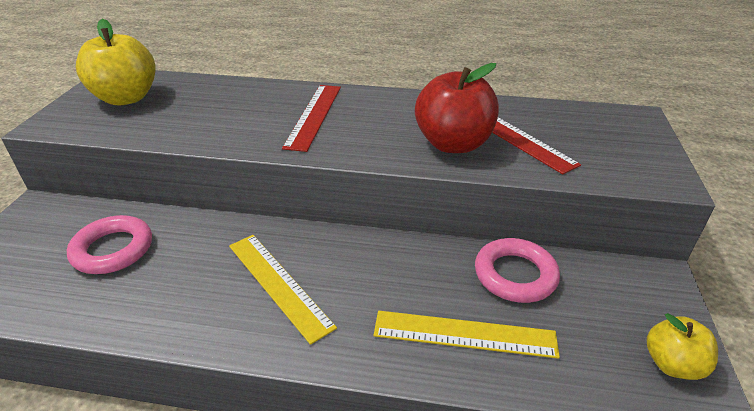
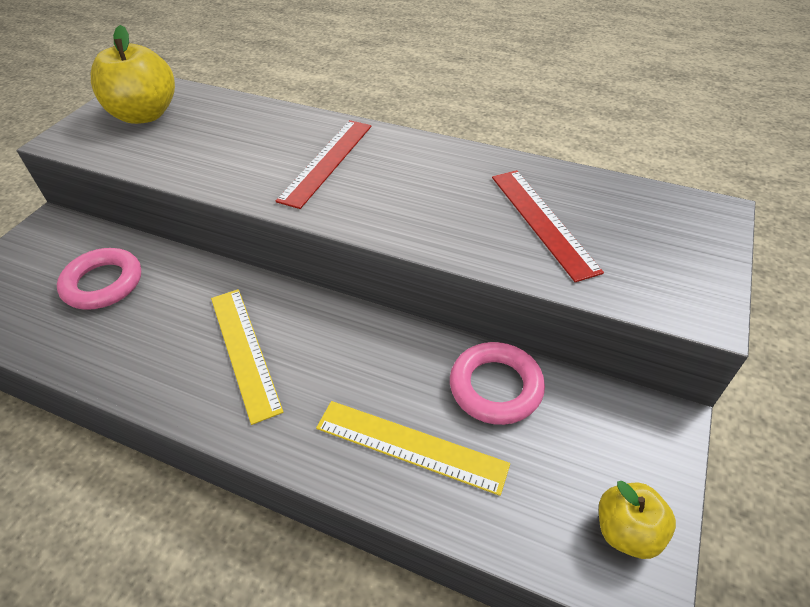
camera: 15 degrees right, 10 degrees up
(453, 144) = (465, 221): red apple -> none

